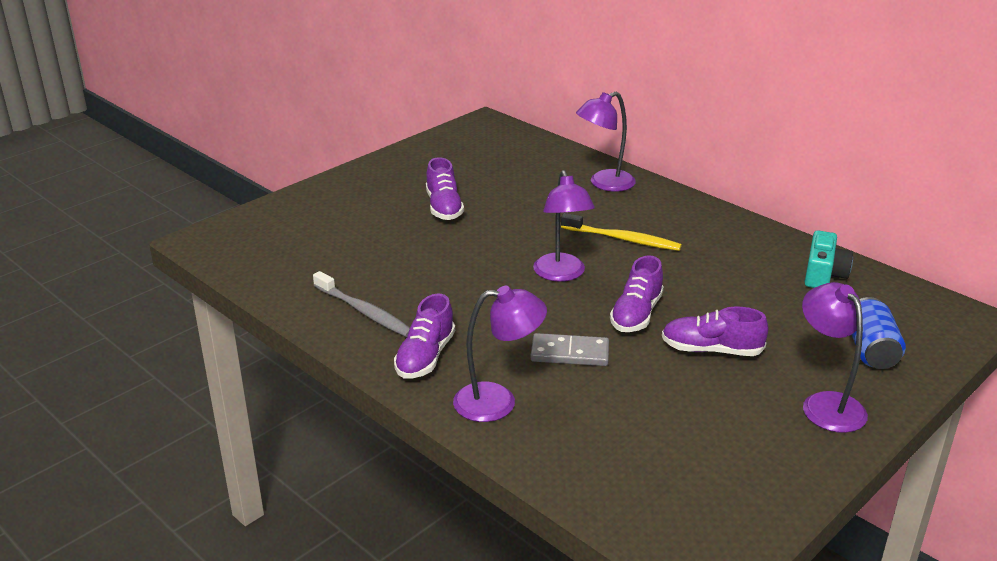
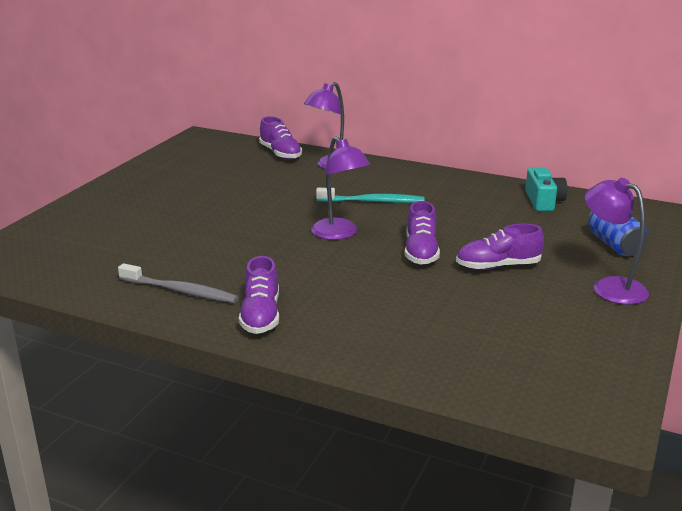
camera: 20 degrees left, 5 degrees down
(444, 207) = (203, 201): purple shoe -> purple shoe (280, 154)
(498, 402) = (349, 337): purple lamp -> none
(570, 353) = (386, 289): grey domino -> none
(622, 239) = (372, 201): yellow toothbrush -> turquoise toothbrush

